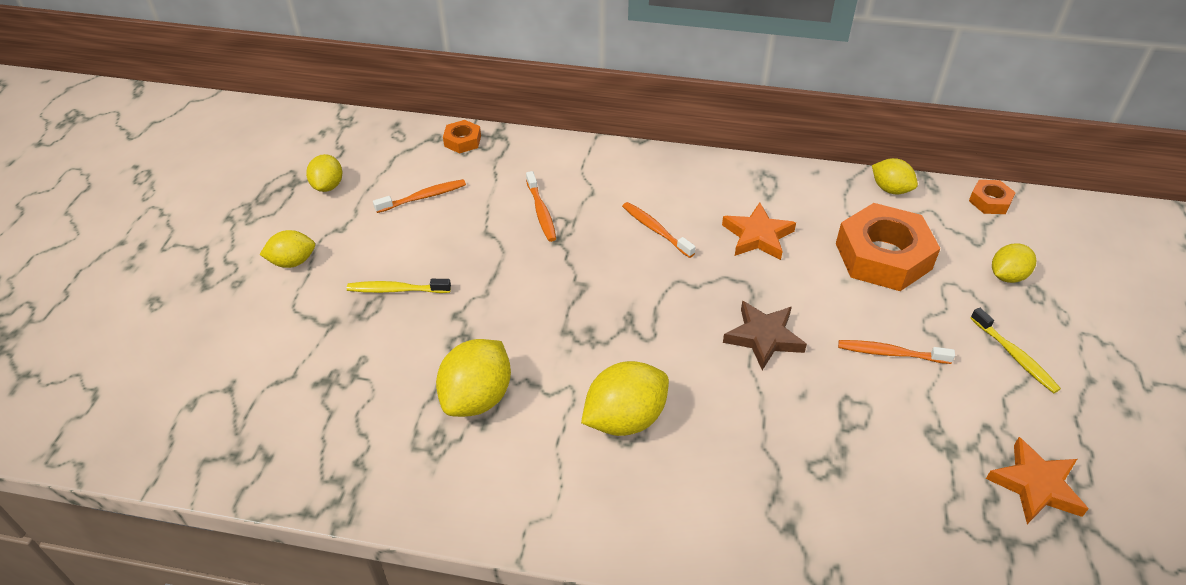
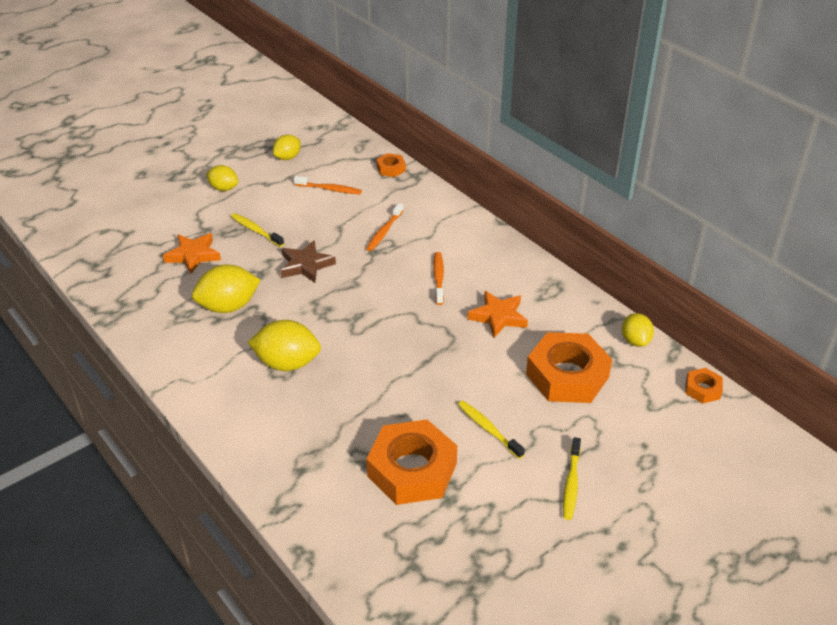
camera: 40 degrees right, 5 degrees down
(763, 337) = (421, 372): brown star -> brown star (306, 265)
(884, 444) = (412, 470): none -> orange nut
(891, 353) = (488, 429): orange toothbrush -> yellow toothbrush
(1007, 276) = (641, 439): yellow lemon -> none
(1035, 485) = (474, 553): orange star -> orange star (193, 255)

